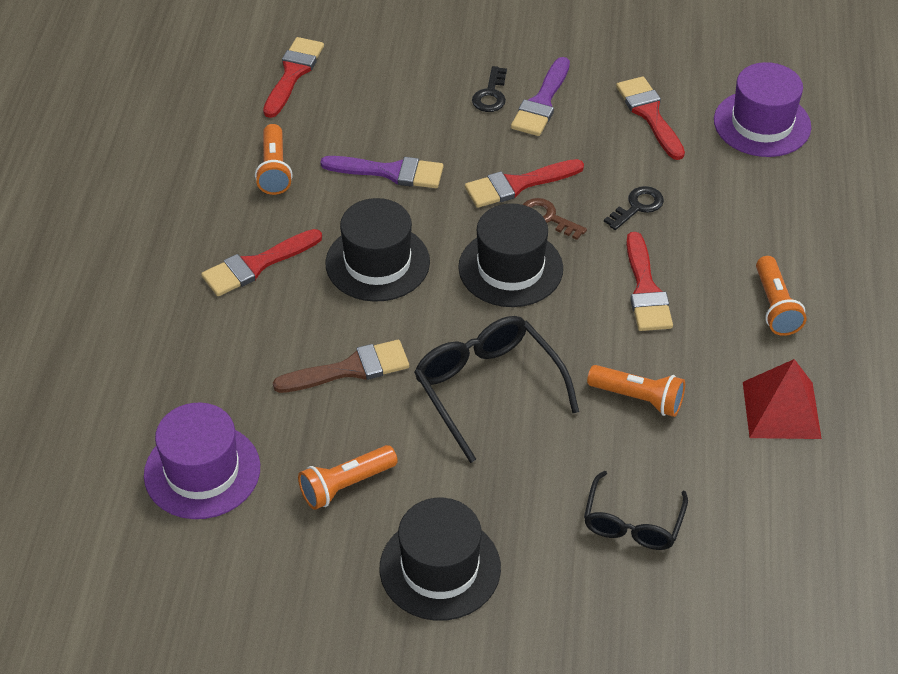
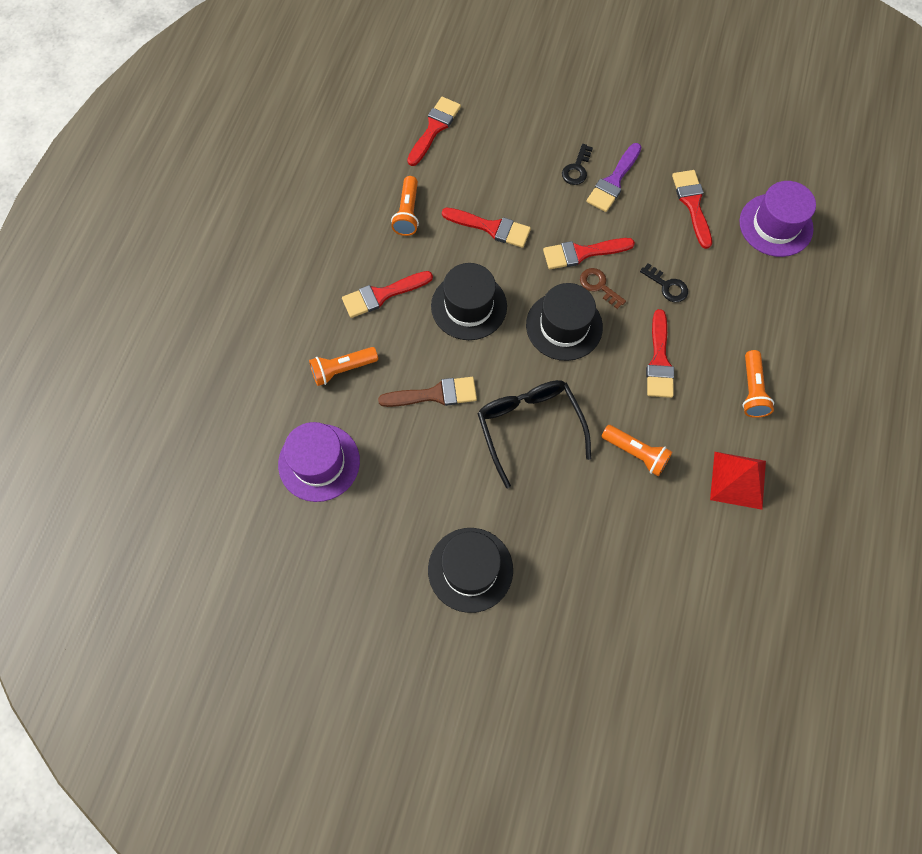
camera: 10 degrees right, 20 degrees up
(346, 485) = (416, 491): orange flashlight -> orange flashlight (342, 369)
(390, 172) = (491, 228): purple brush -> red brush
(632, 523) = (612, 557): black glasses -> none
(637, 206) = (667, 286): black key -> black key turned 75 degrees clockwise

